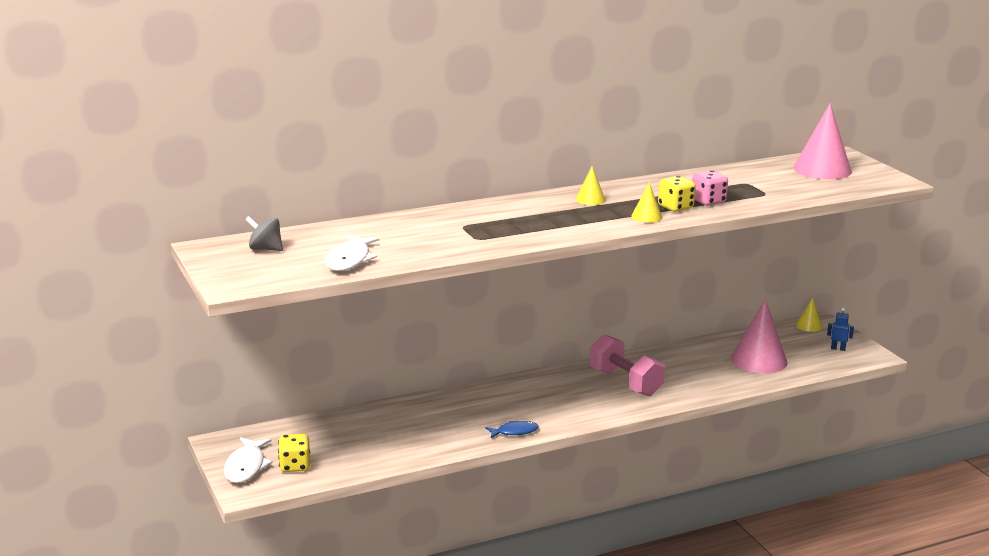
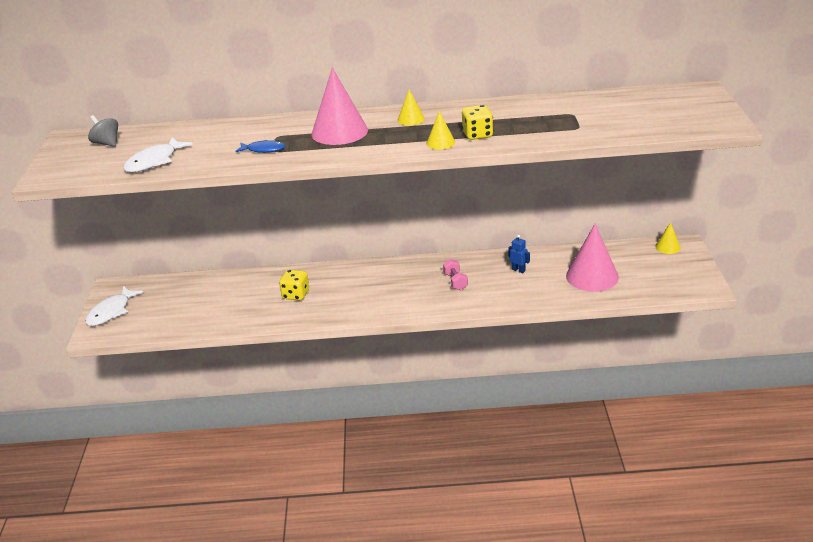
camera: 25 degrees right, 10 degrees up
(295, 466) = (144, 317): yellow dice -> yellow dice (295, 295)
(514, 432) = (328, 315): blue fish -> blue fish (263, 150)
(625, 383) = (455, 281): pink dumbbell -> pink dumbbell, size x0.51
(708, 201) = (514, 131): pink dice -> none
(822, 169) = (663, 104): pink cone -> pink cone (339, 132)
(838, 349) = (677, 275): blue robot -> blue robot (518, 270)

